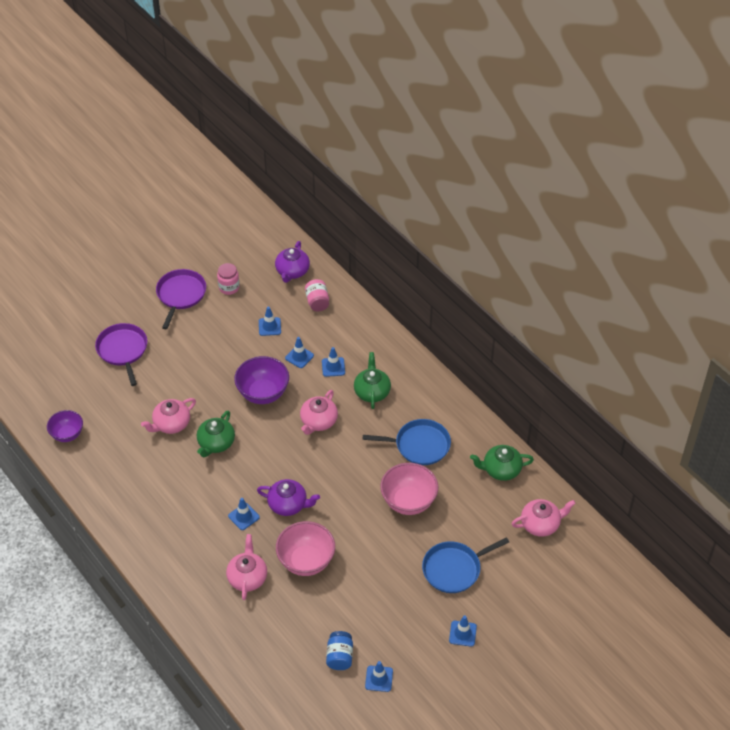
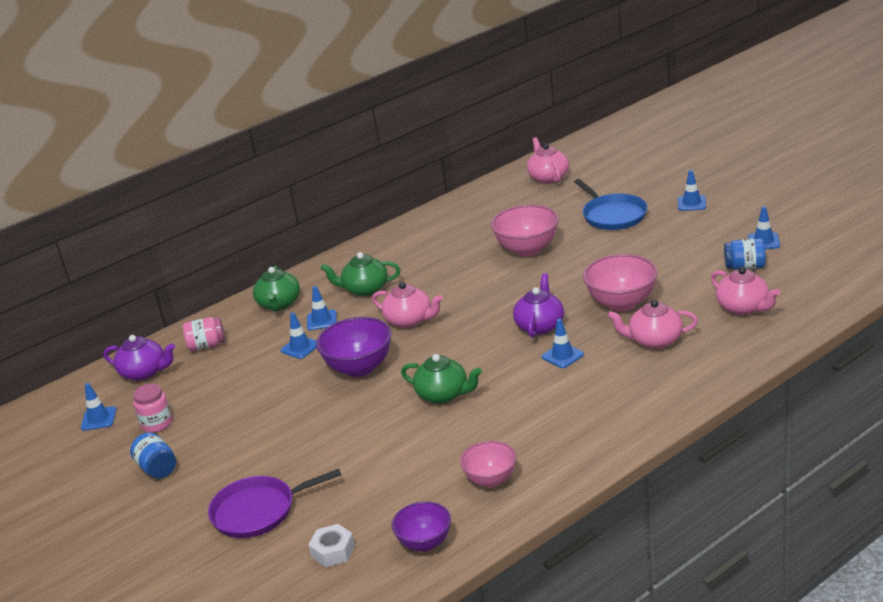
camera: 85 degrees left, 20 degrees down
(74, 390) = (333, 551): none -> white nut
(115, 469) = (491, 480): none -> pink bowl
(171, 424) = (408, 439): pink teapot -> pink teapot (743, 308)
(180, 295) = (157, 468): purple pan -> blue jar
(269, 326) = (241, 378): blue traffic cone -> blue traffic cone (99, 419)
(419, 445) = (447, 251): blue pan -> none
(501, 469) = (480, 203): green teapot -> green teapot (279, 304)

